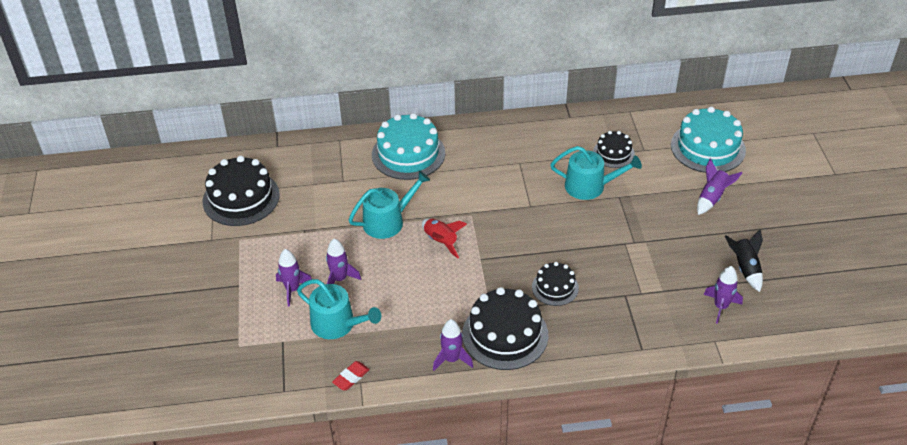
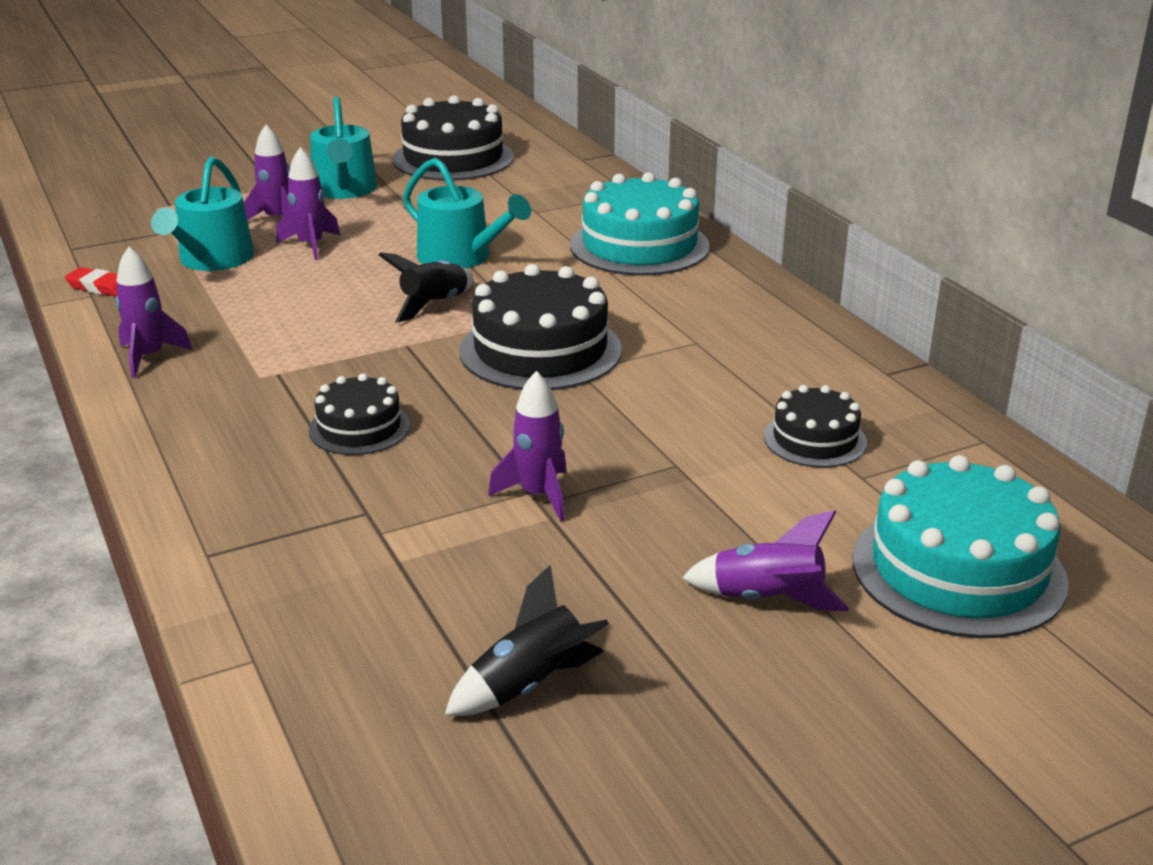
camera: 70 degrees right, 15 degrees down
(441, 241) = (434, 305): red rocket -> black rocket
(505, 334) = (218, 395): black cake -> black cake (540, 350)
(590, 186) = (684, 426): turquoise watering can -> turquoise watering can (344, 190)
(720, 307) = (373, 657): purple rocket -> purple rocket (538, 495)

